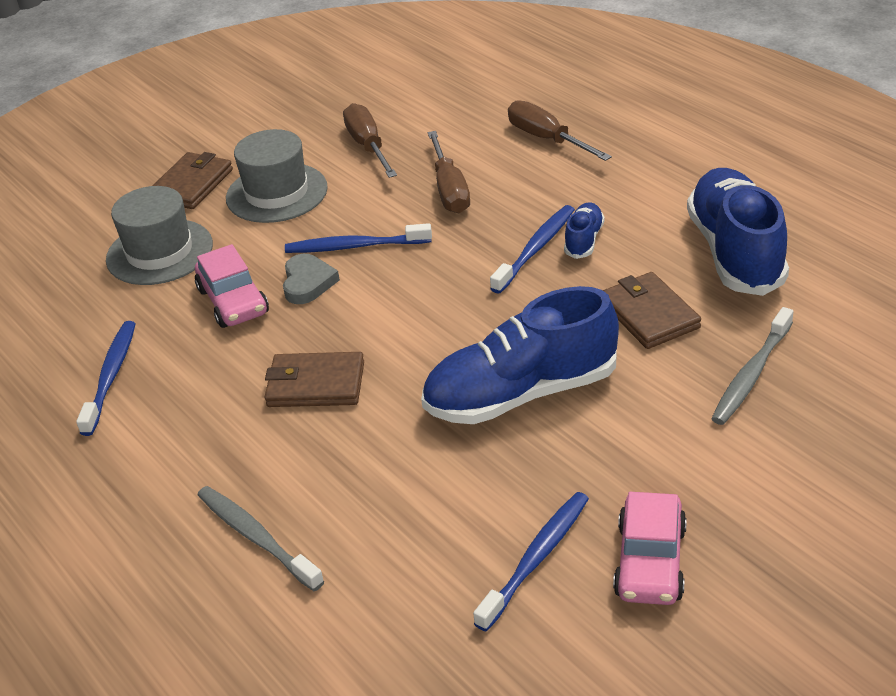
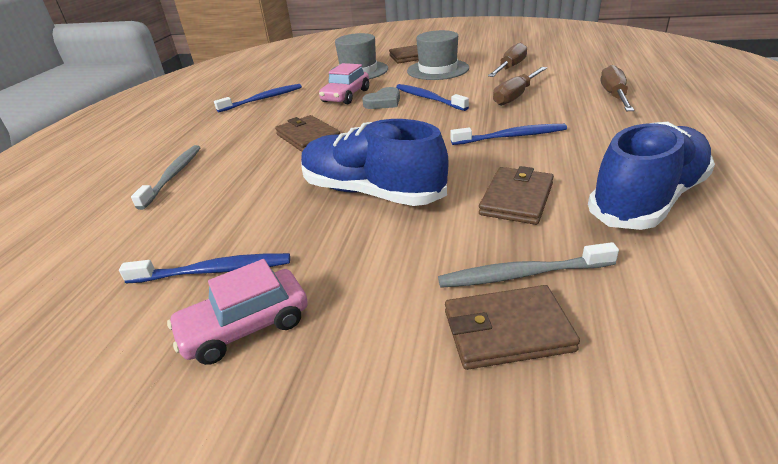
camera: 50 degrees right, 5 degrees down
(584, 240) = (547, 145): blue shoe -> none
(802, 418) = (507, 331): none -> brown wallet

